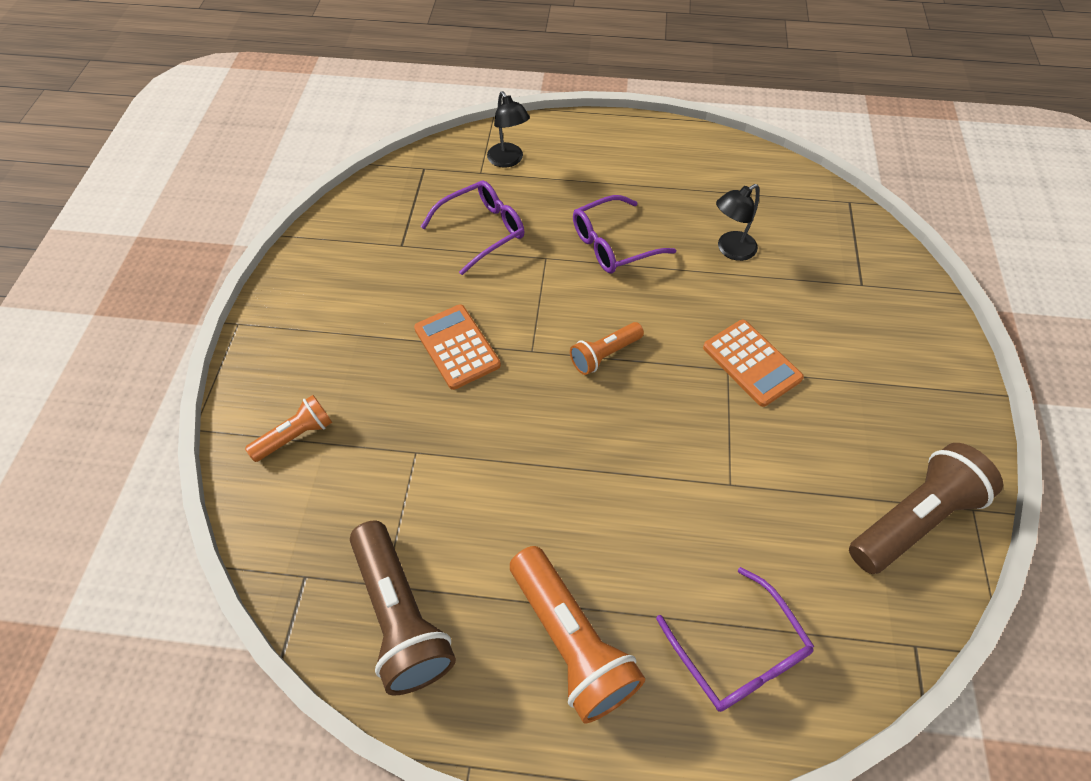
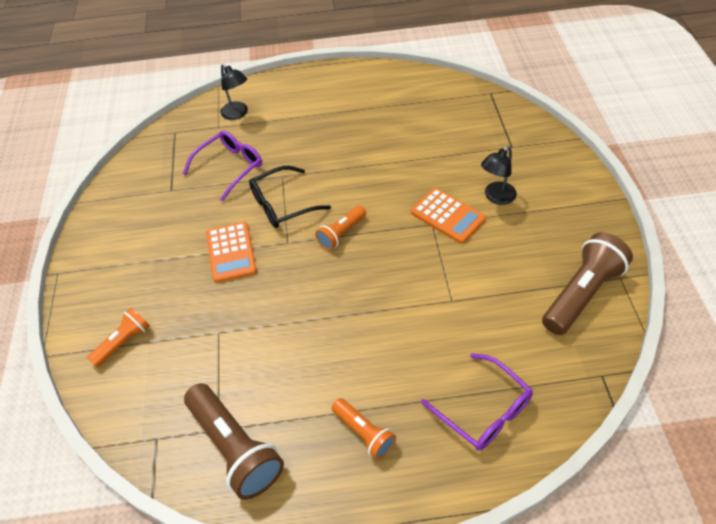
camera: 10 degrees left, 5 degrees down
(457, 347) = (231, 252): orange calculator -> orange calculator turned 150 degrees counterclockwise
(537, 297) = (282, 204): none -> black glasses
(571, 641) = (364, 433): orange flashlight -> orange flashlight, size x0.57
(613, 244) = (329, 156): purple glasses -> none
(730, 250) = (414, 143): black lamp -> black lamp (496, 197)

